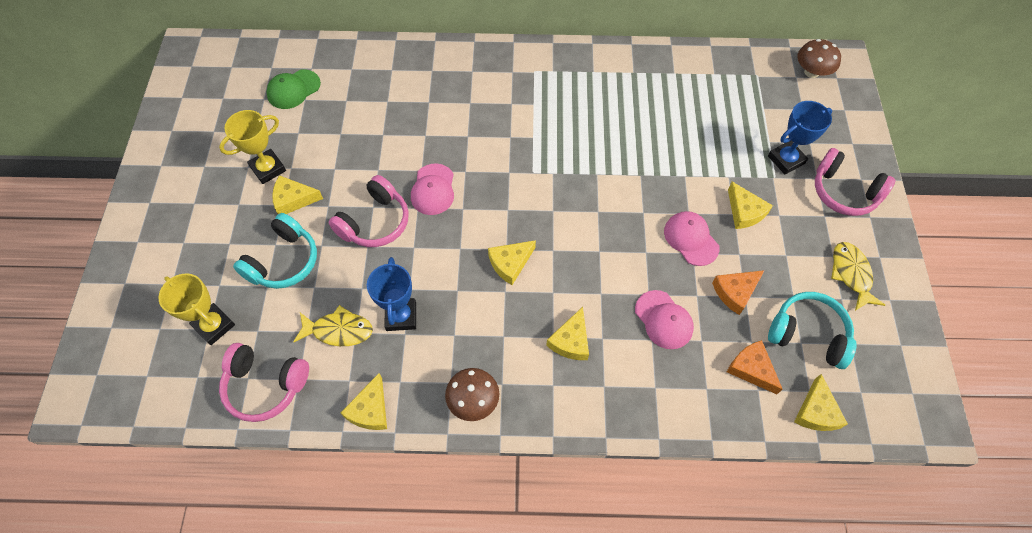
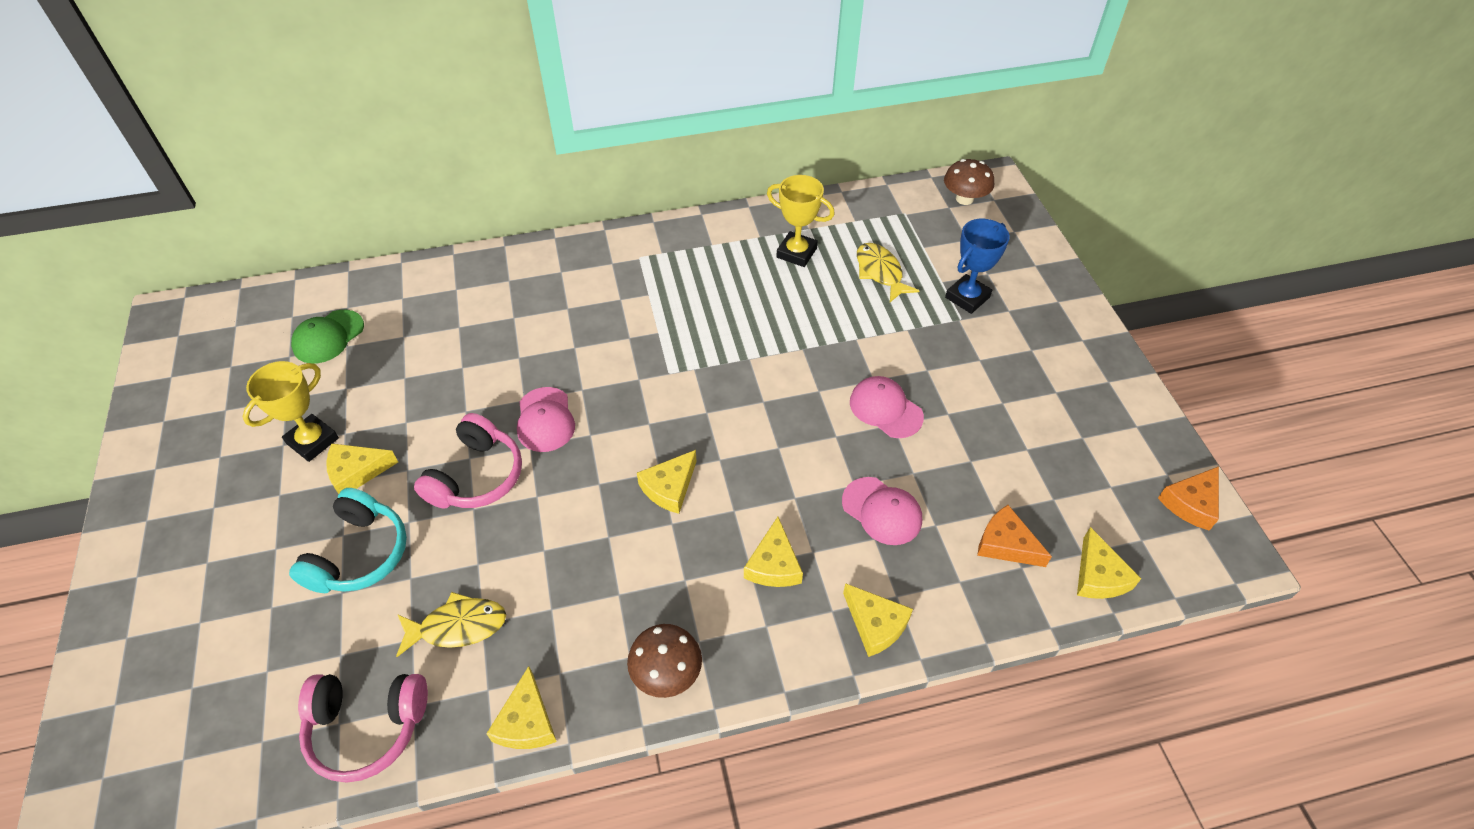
camera: 15 degrees left, 10 degrees down
(214, 326) = (274, 664): yellow trophy -> yellow trophy (796, 253)
(401, 316) = (540, 587): blue trophy -> none
(735, 292) = (957, 458): orange cheese -> orange cheese (1191, 503)
(744, 212) = (938, 364): yellow cheese -> yellow cheese (875, 624)
(808, 334) = (1058, 487): turquoise headphones -> none
(844, 192) = (1044, 319): pink headphones -> none
(851, 274) = (1083, 407): yellow fish -> yellow fish (880, 272)

